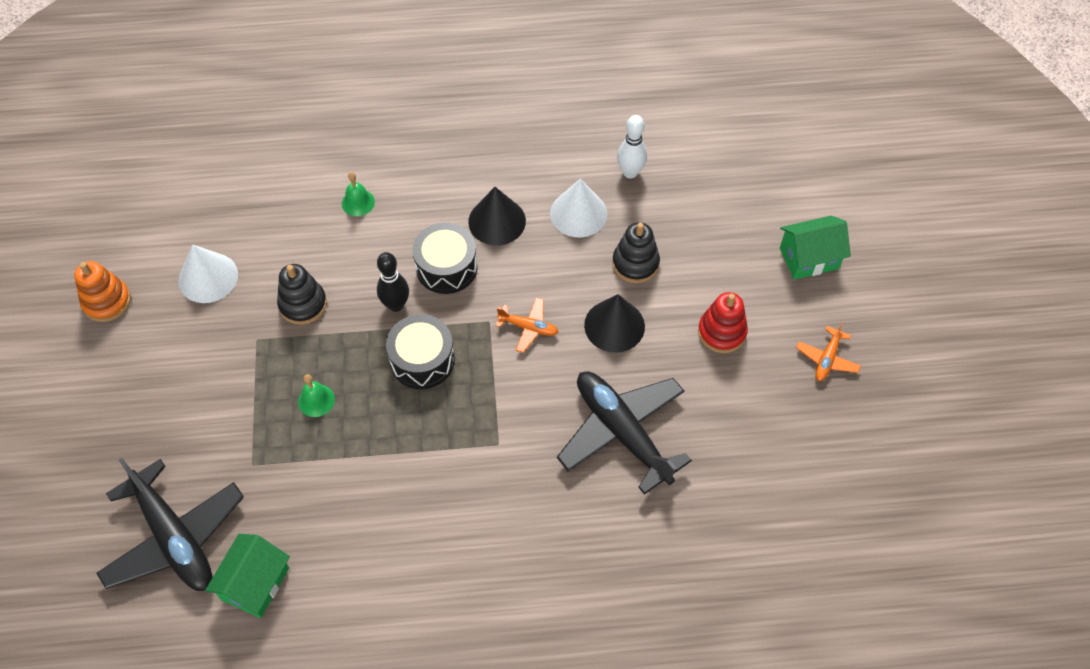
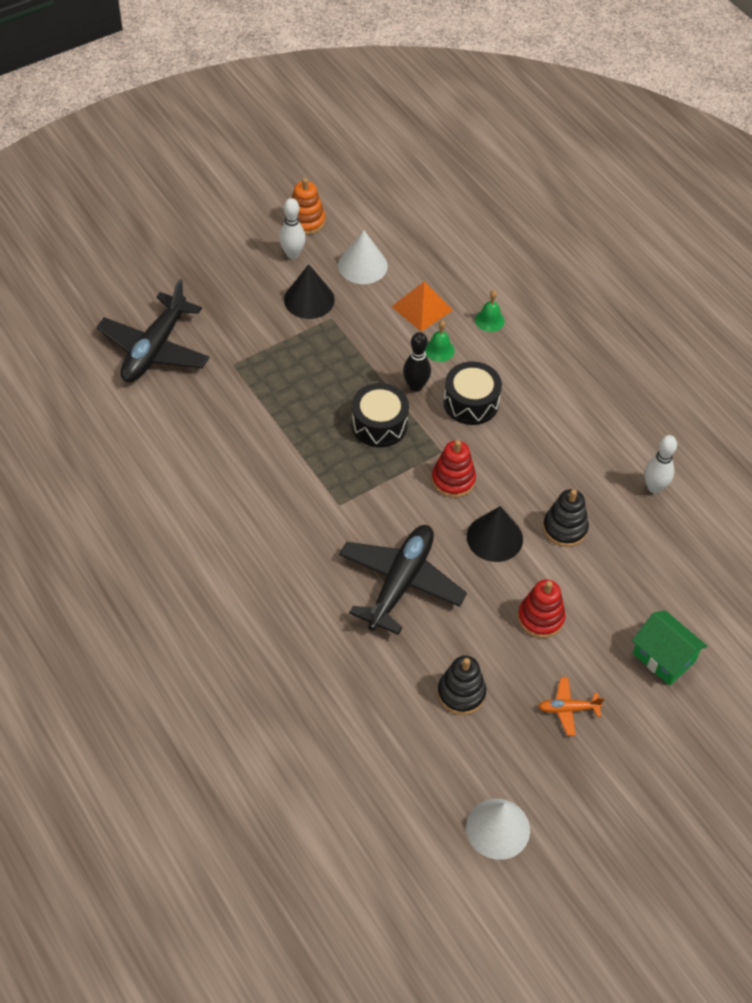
camera: 60 degrees right, 5 degrees down
(143, 335) = (292, 254): none -> white bowling pin
(255, 584) = (147, 410): green house -> none
(302, 251) = (422, 308): none -> orange pyramid
(303, 304) = (378, 330): black stacking toy -> black stacking toy (461, 693)
(316, 400) = (305, 376): green bell -> green bell (439, 350)
(497, 221) = (537, 416): black cone -> black cone (309, 299)
(528, 327) = (453, 480): orange plane -> red stacking toy
(578, 213) = (585, 468): white cone -> white cone (498, 828)

